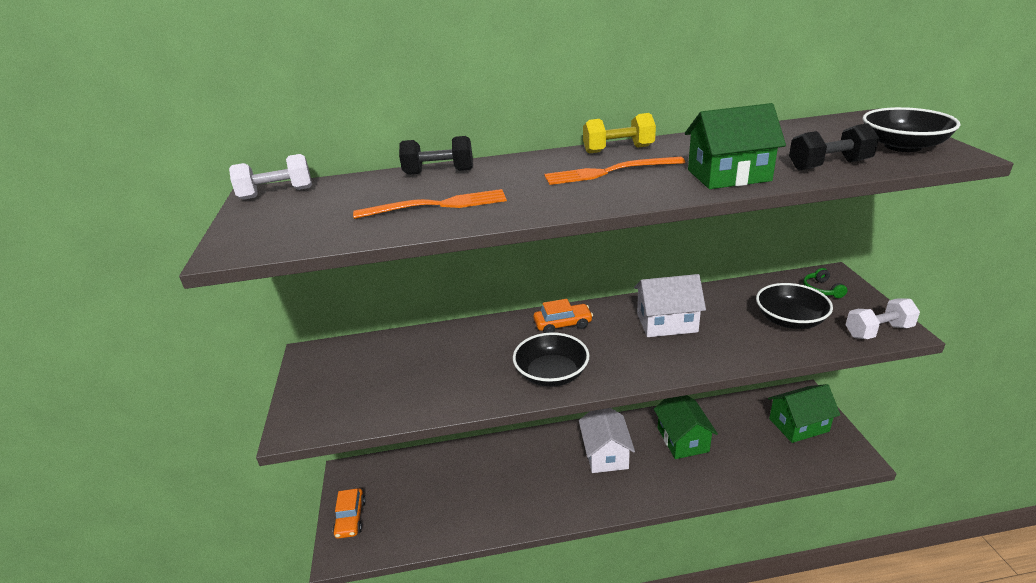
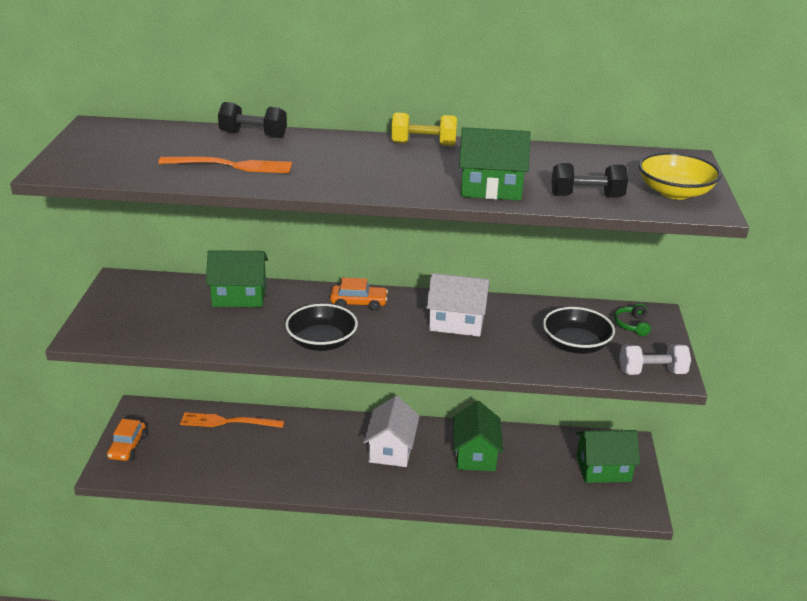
camera: 10 degrees right, 0 degrees up
(276, 193) = (109, 128): white dumbbell -> none
(442, 343) = (239, 296): none -> green house
(608, 172) = (394, 164): orange fork -> orange fork (228, 422)
(902, 146) = (675, 192): black bowl -> yellow bowl

